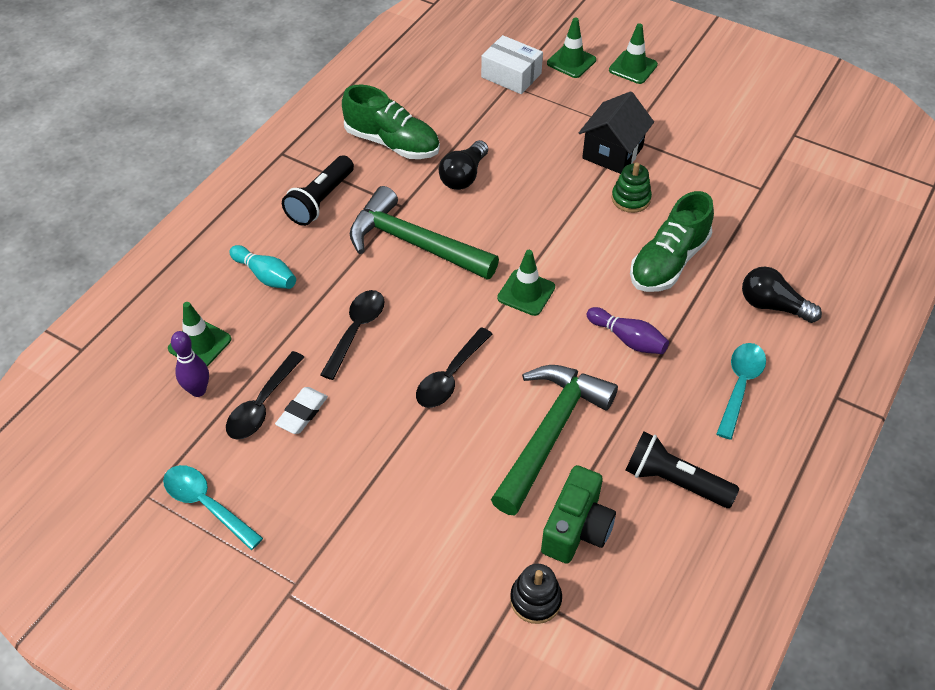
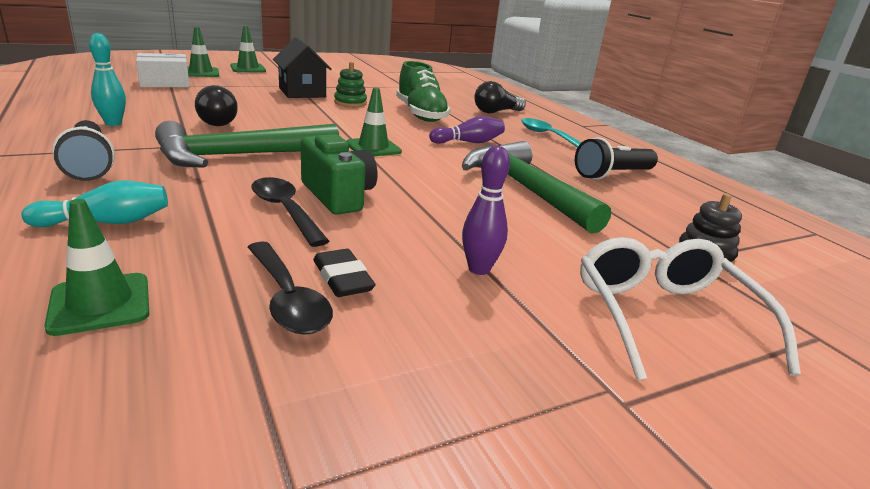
camera: 60 degrees left, 25 degrees down
(198, 390) = (174, 338): purple bowling pin -> purple bowling pin (479, 269)
(206, 504) = (393, 419): turquoise spoon -> none
(302, 413) = (343, 278): white eraser -> black eraser
(392, 143) = (113, 123): green shoe -> turquoise bowling pin
(401, 593) = (664, 317): none -> white glasses
(450, 376) = (413, 197): black spoon -> none
(576, 528) = (633, 215): green camera -> green camera (338, 196)

